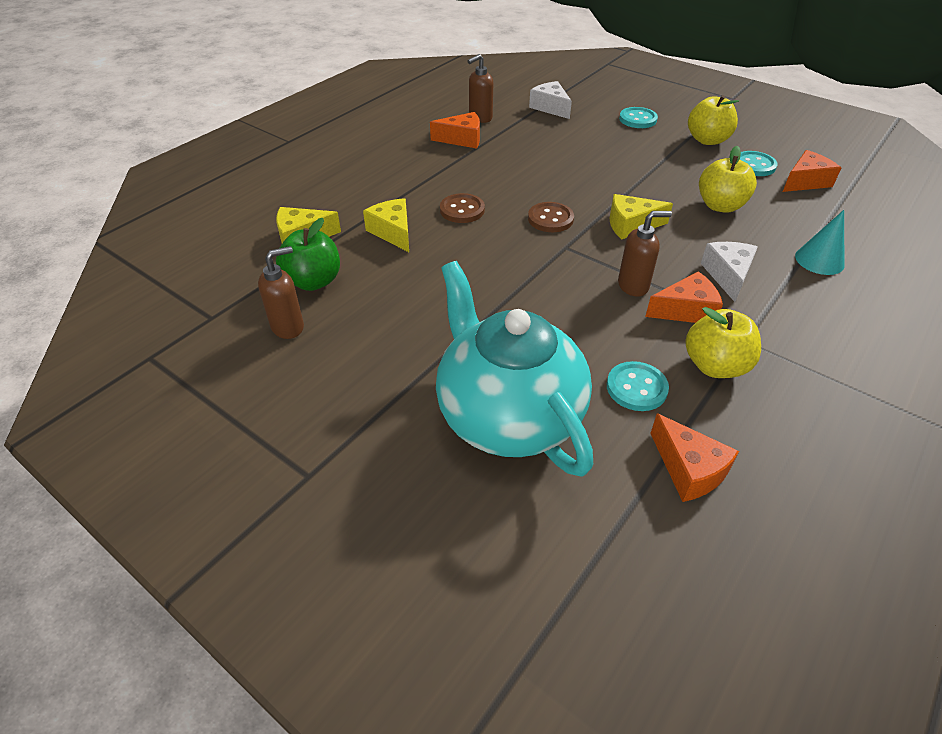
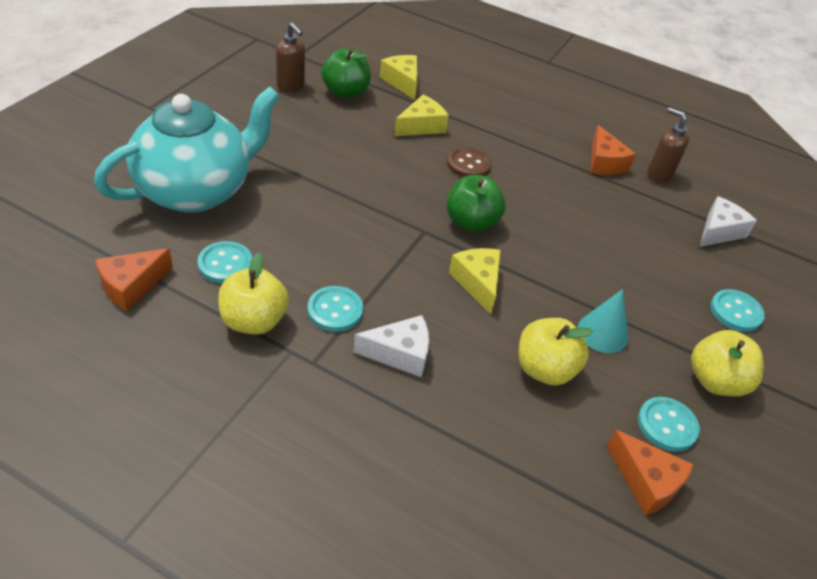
camera: 75 degrees right, 0 degrees up
(550, 219) = (471, 222): brown button -> green apple
(633, 286) = (369, 275): brown soap dispenser -> none
(686, 310) = (335, 310): orange cheese -> turquoise button
(819, 260) = (449, 452): turquoise cone -> turquoise cone (602, 333)

